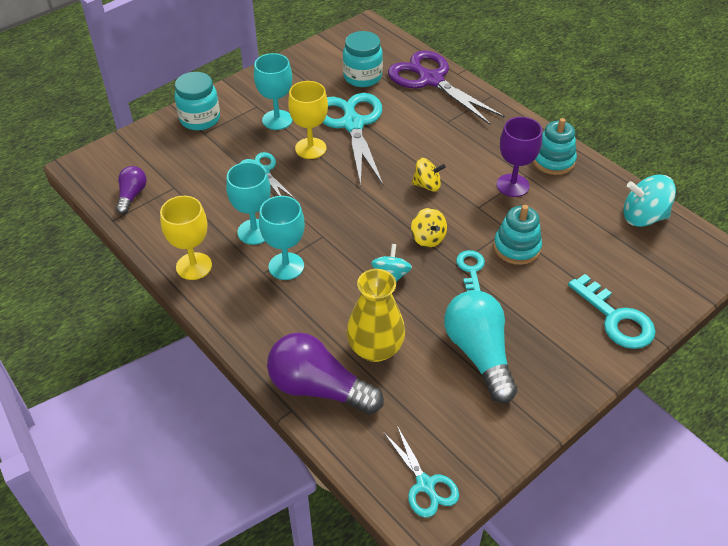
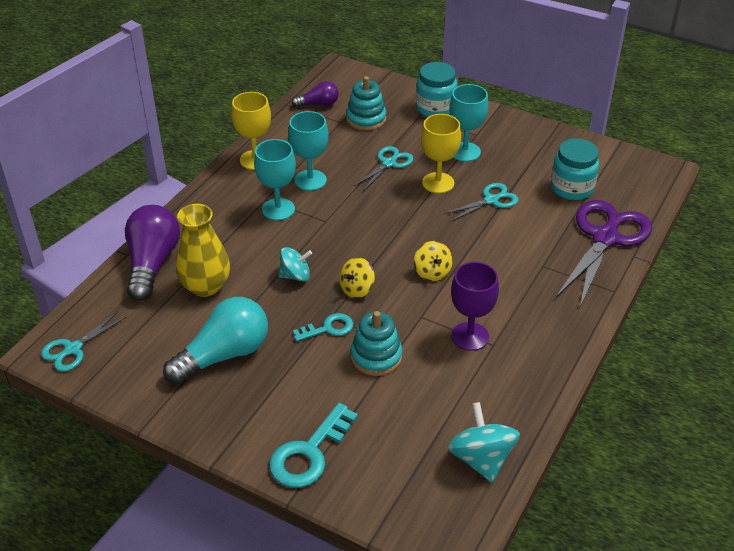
camera: 70 degrees right, 5 degrees down
(352, 124) = (491, 200): turquoise scissors -> turquoise scissors, size x0.53
(553, 161) = (532, 363): turquoise stacking toy -> turquoise stacking toy (366, 119)

